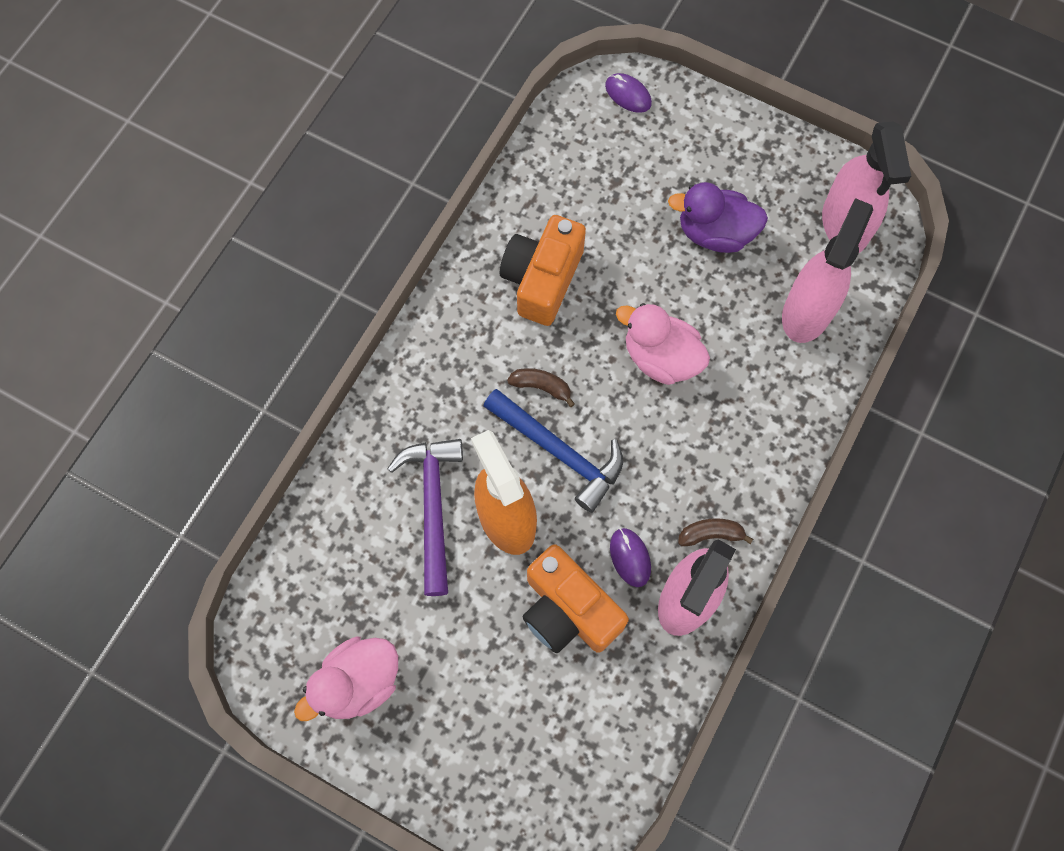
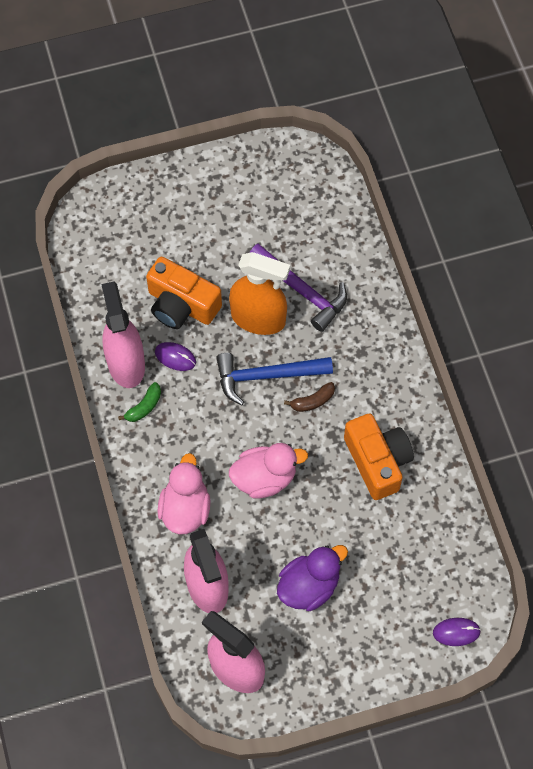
camera: 135 degrees right, 5 degrees down
(358, 682) = (249, 186): pink duck -> pink duck (185, 509)
(568, 610) = (181, 305): orange camera -> orange camera turned 150 degrees counterclockwise
(711, 534) = (144, 407): brown banana -> green banana

